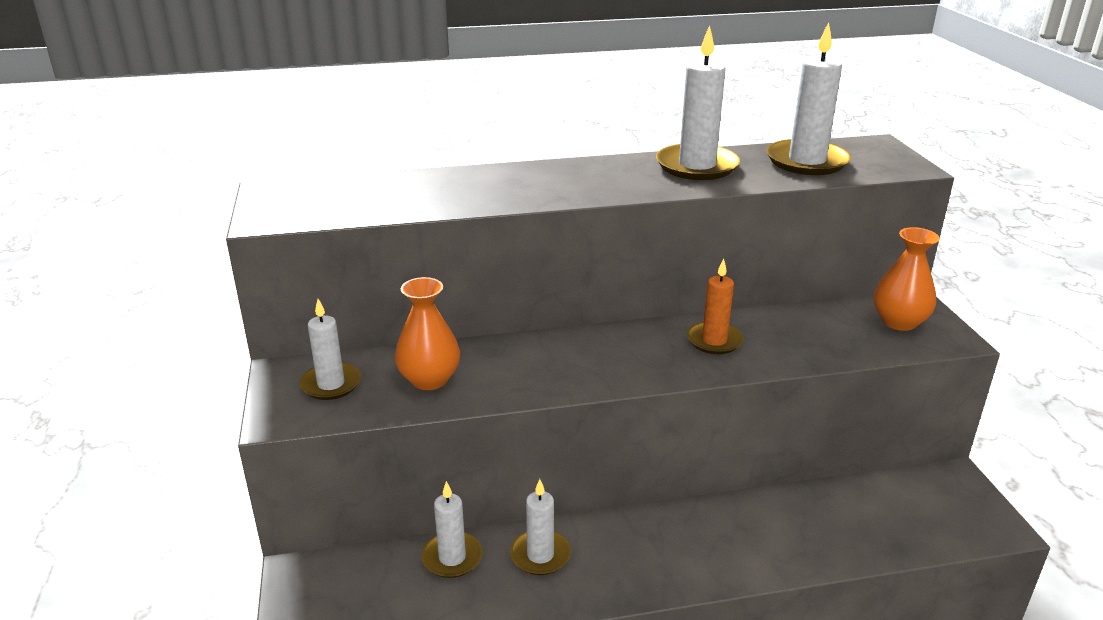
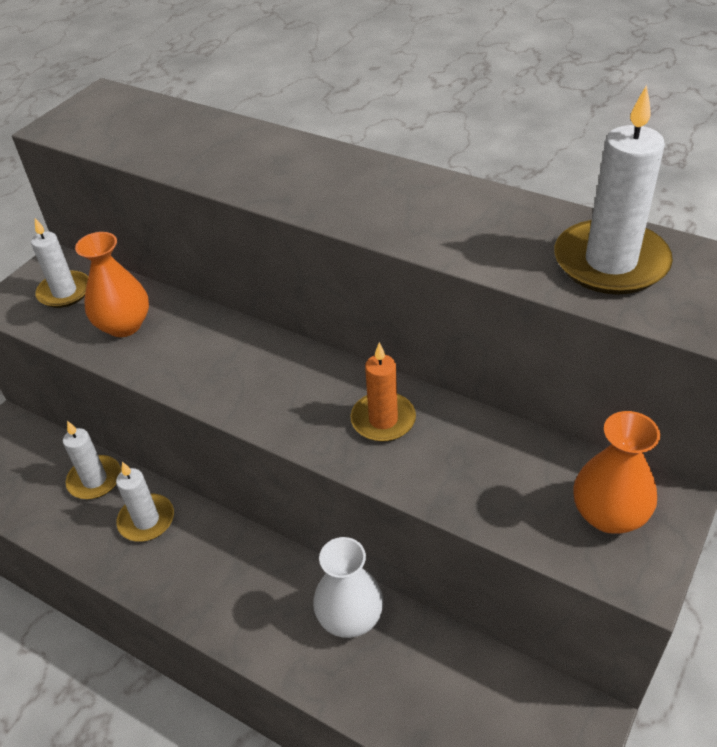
camera: 45 degrees right, 15 degrees up
(697, 166) = (474, 215): white candle -> none
(769, 515) = (350, 617): none -> white vase

